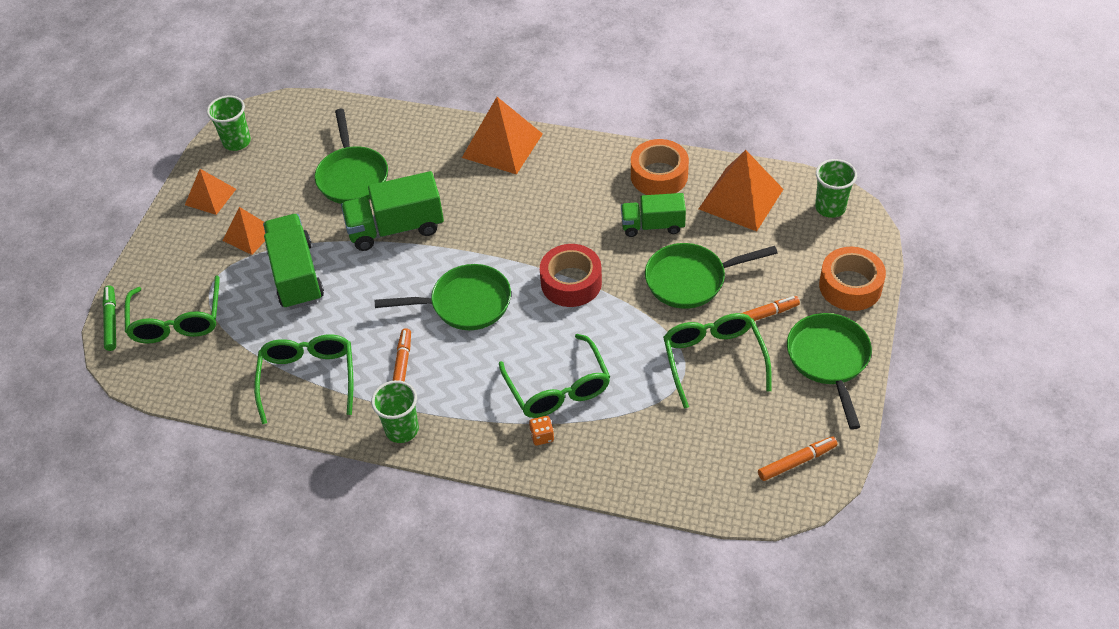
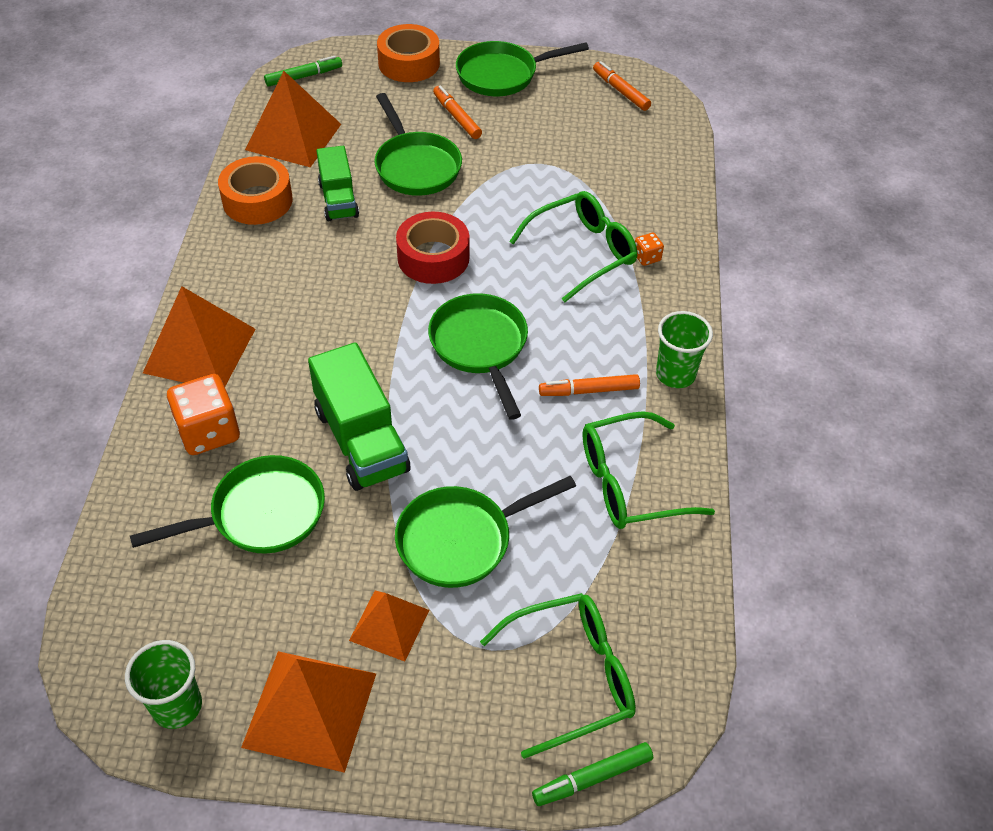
camera: 105 degrees left, 0 degrees up
(210, 196) = (310, 709): orange pyramid -> orange pyramid, size x1.66
(296, 275) = (461, 540): green truck -> green pan
(427, 151) = (208, 432): none -> orange dice
(713, 359) = (518, 145): green glasses -> none
(830, 207) = (304, 76): green cup -> green marker

